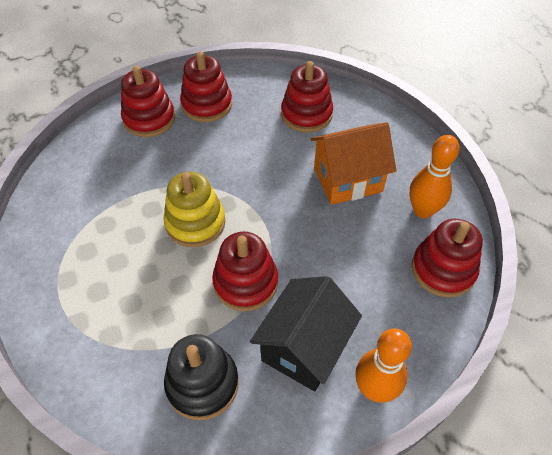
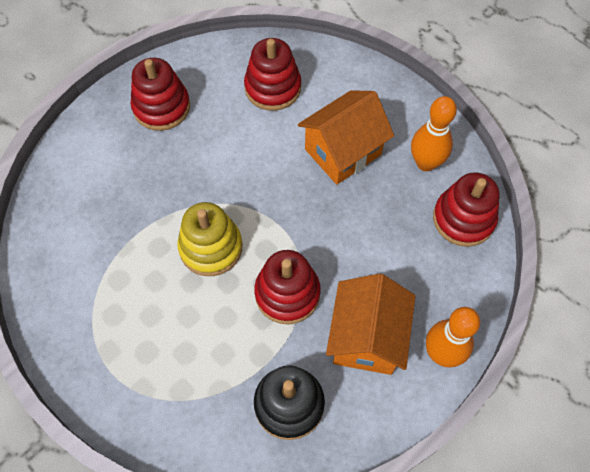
camera: 20 degrees left, 10 degrees up
(149, 119) = (106, 143): red stacking toy -> none
(304, 348) = (367, 338): black house -> orange house

